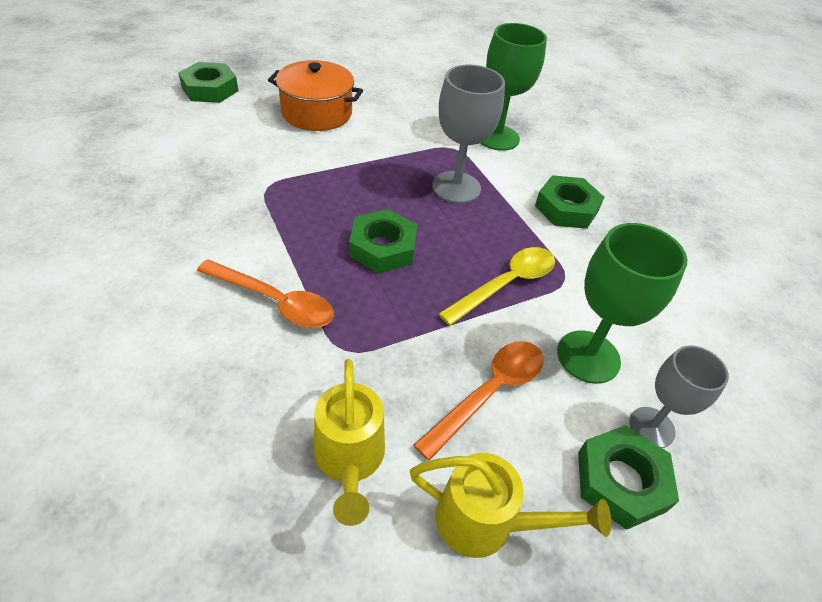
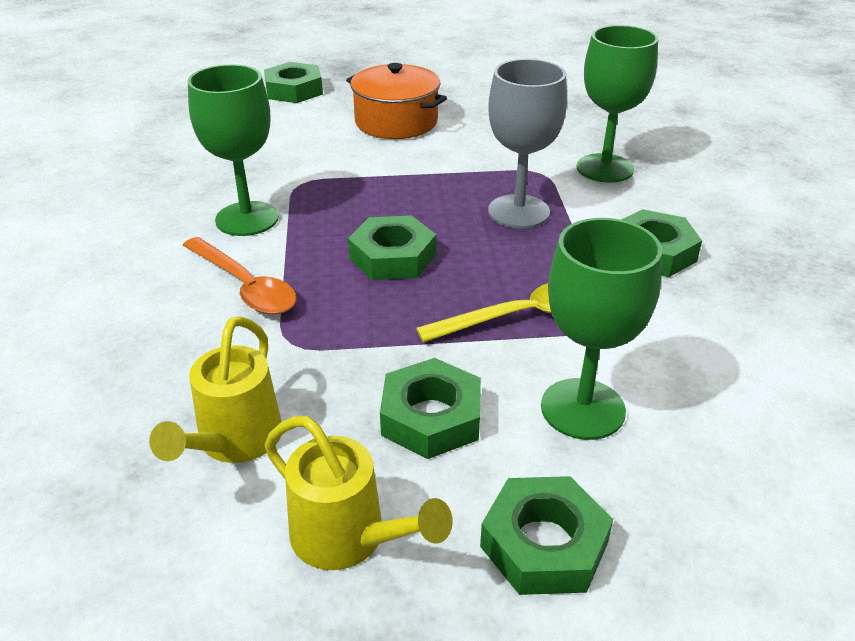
camera: 25 degrees right, 10 degrees down
(239, 231) = (247, 219): none -> green goblet
(489, 393) = (431, 417): orange spoon -> green nut
(651, 427) = (623, 500): grey goblet -> none

